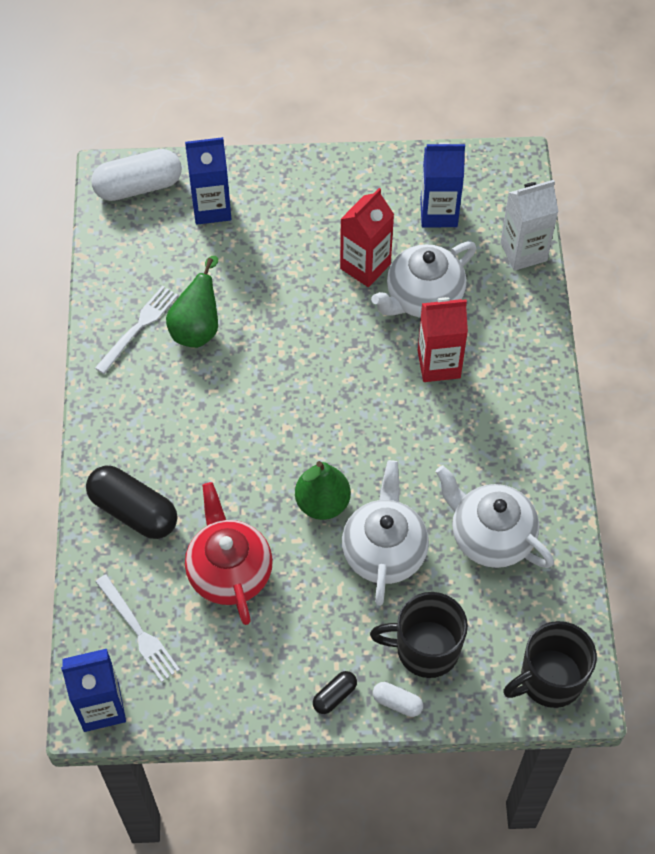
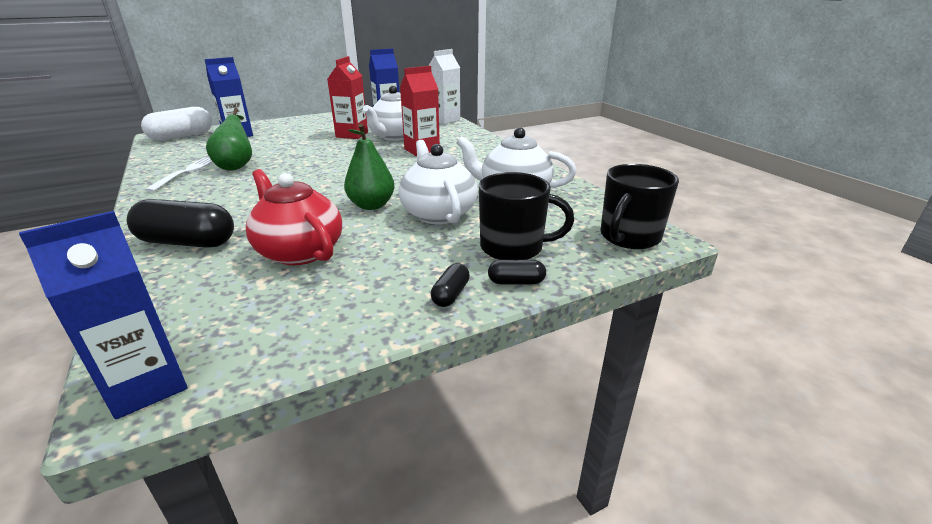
camera: 25 degrees left, 30 degrees down
(138, 631) = (199, 309): white fork -> none
(397, 703) = (516, 282): white capsule -> black capsule
(425, 649) = (513, 248): black mug -> black mug turned 150 degrees counterclockwise

